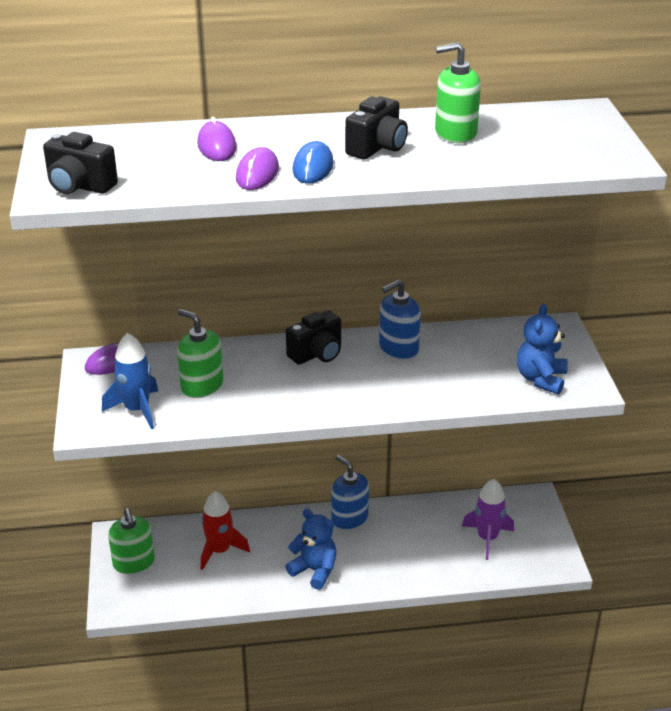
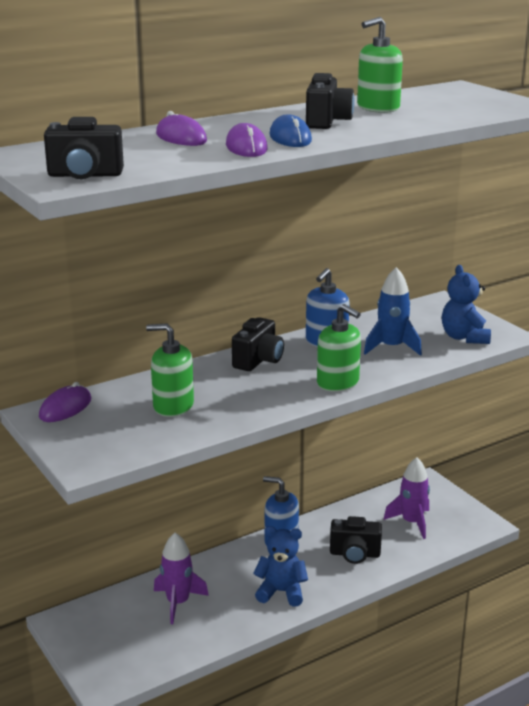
camera: 25 degrees left, 10 degrees down
(134, 563) = (97, 639): green soap dispenser -> green soap dispenser (338, 383)
(137, 410) = (126, 438): blue rocket -> blue rocket (391, 347)
(219, 550) = (178, 603): red rocket -> purple rocket
(408, 554) = (355, 554): none -> black camera

